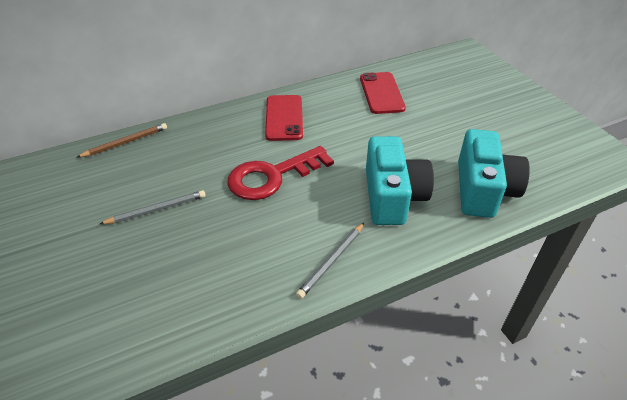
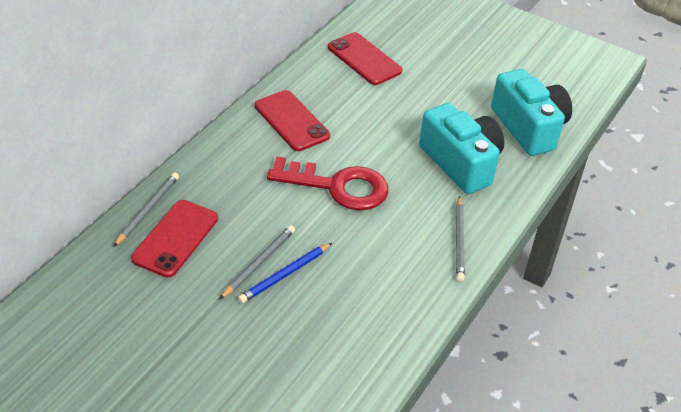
camera: 35 degrees left, 0 degrees up
(122, 168) = (175, 238): none -> red phone
(125, 142) = (147, 210): brown pencil -> grey pencil
(166, 227) = (285, 274): none -> blue pencil
(272, 176) = (338, 186): red key -> red key turned 105 degrees counterclockwise

